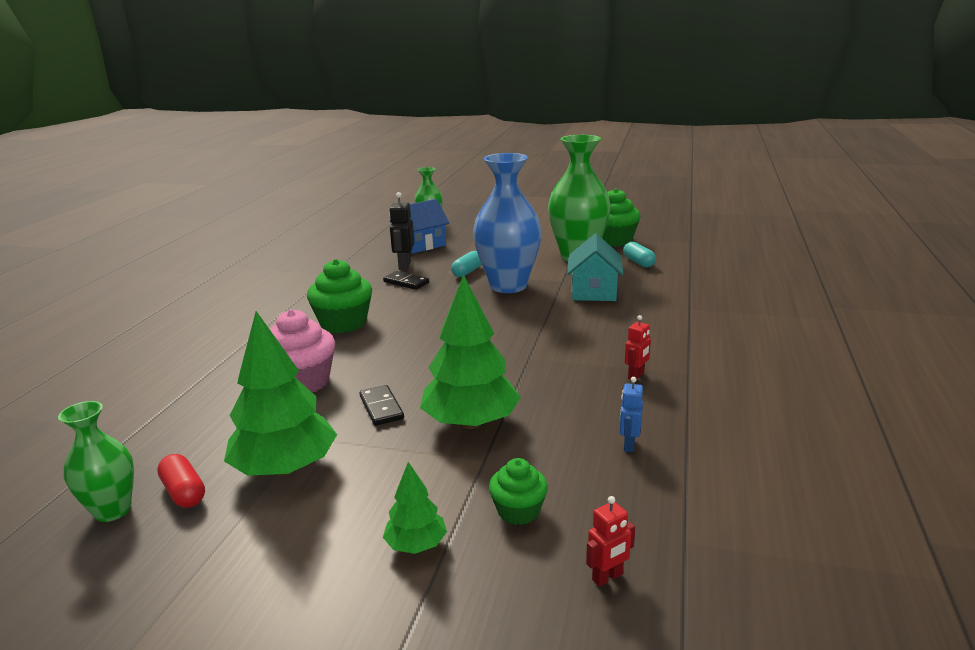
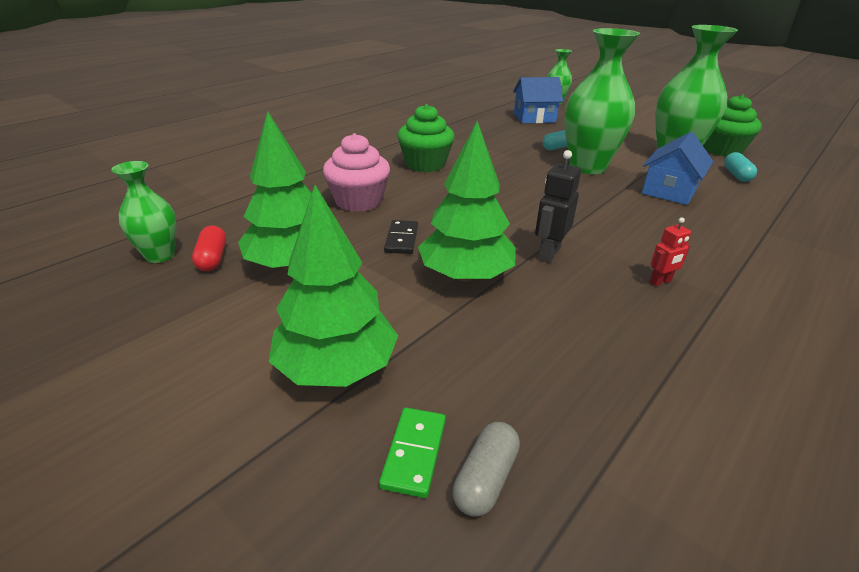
camera: 25 degrees right, 10 degrees up
(404, 266) = (508, 131): black robot -> black robot (548, 254)
(406, 282) = (499, 144): black domino -> none
(416, 545) = (337, 368): green tree -> green tree, size x2.00
(508, 286) = (587, 167): blue vase -> green vase
(518, 511) = (448, 372): green cupcake -> none
(539, 583) = (414, 453): none -> green domino
(594, 291) = (669, 191): turquoise house -> blue house
(607, 577) = (485, 479): red robot -> grey capsule
(629, 445) = (605, 348): blue robot -> none

